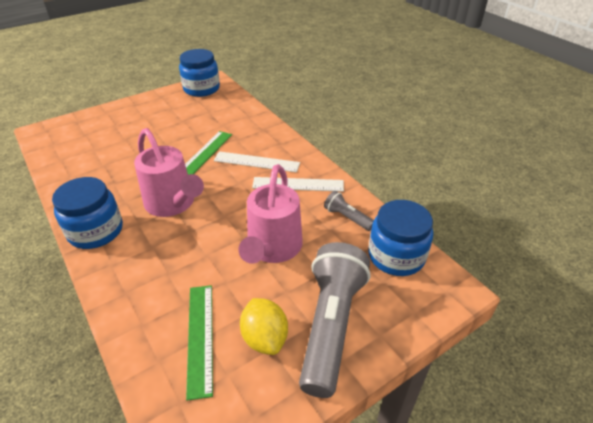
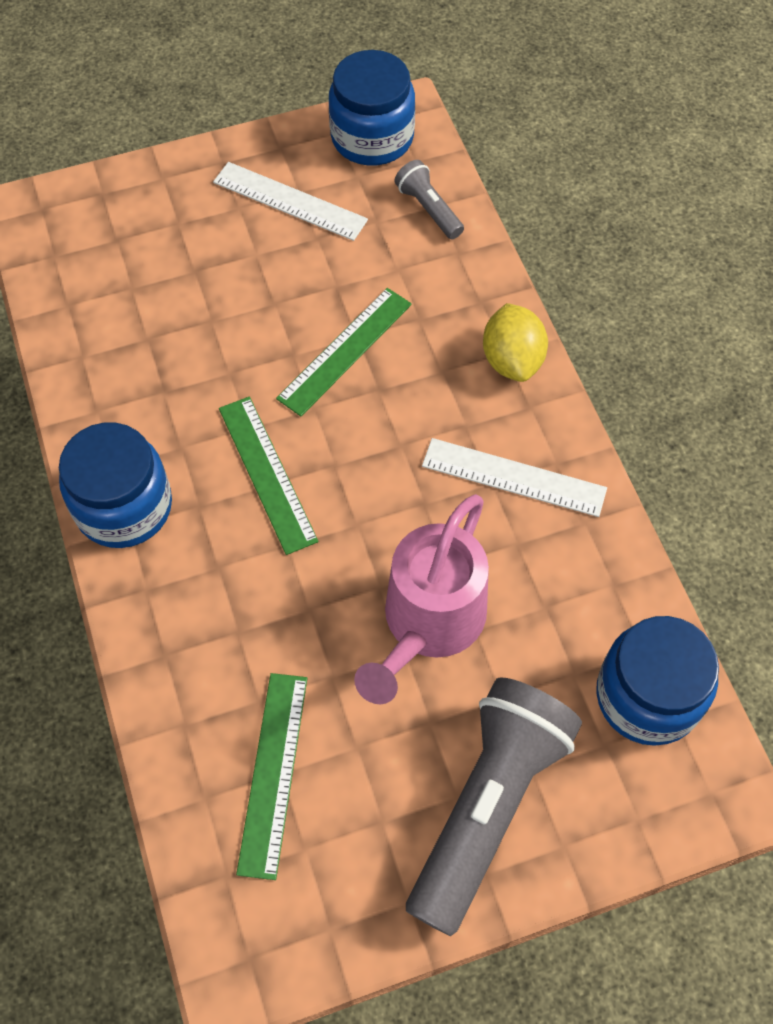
camera: 15 degrees right, 20 degrees up
(173, 204) = (267, 473): pink watering can -> green ruler
(256, 162) = (446, 396): white ruler -> white ruler (289, 201)
(265, 338) = (374, 801): yellow lemon -> yellow lemon (512, 360)
(347, 217) = (585, 585): grey flashlight -> grey flashlight (428, 209)

